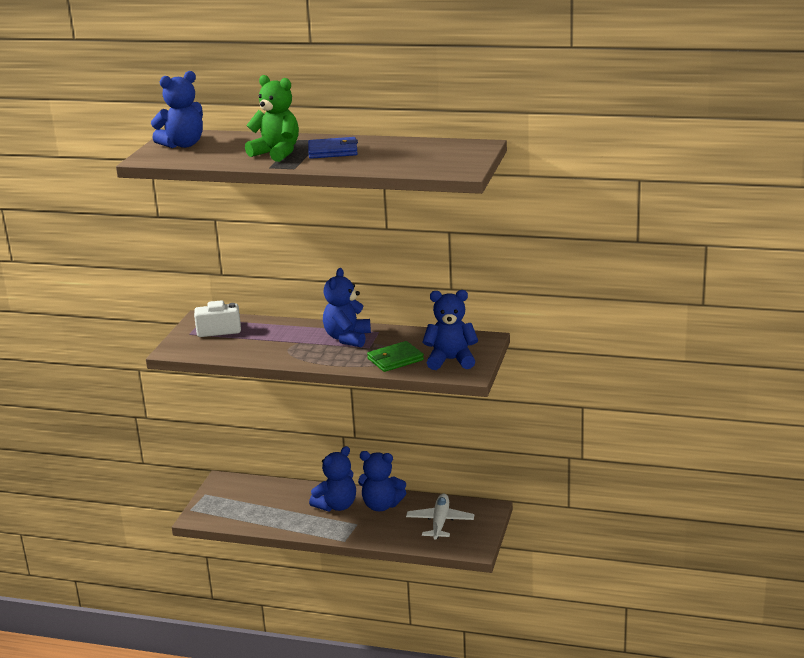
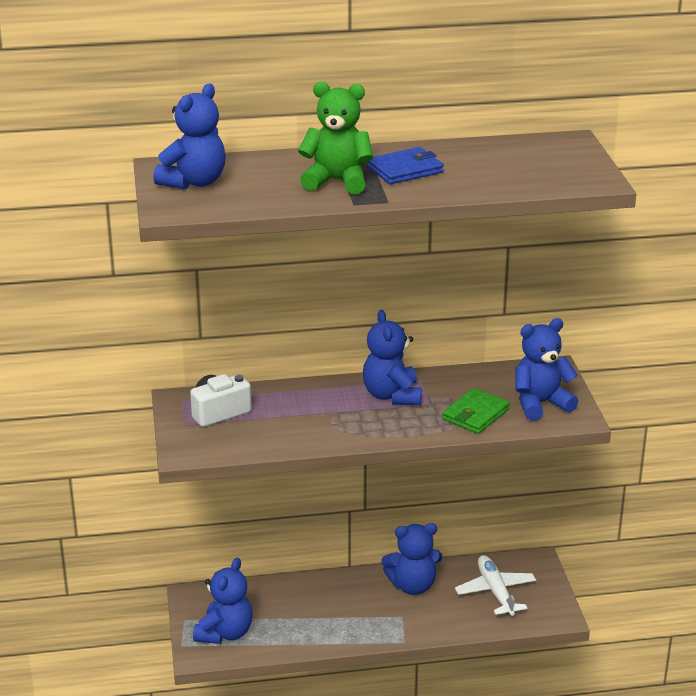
camera: 25 degrees left, 5 degrees up
(336, 506) = (360, 598): blue teddy bear -> blue teddy bear (225, 633)

